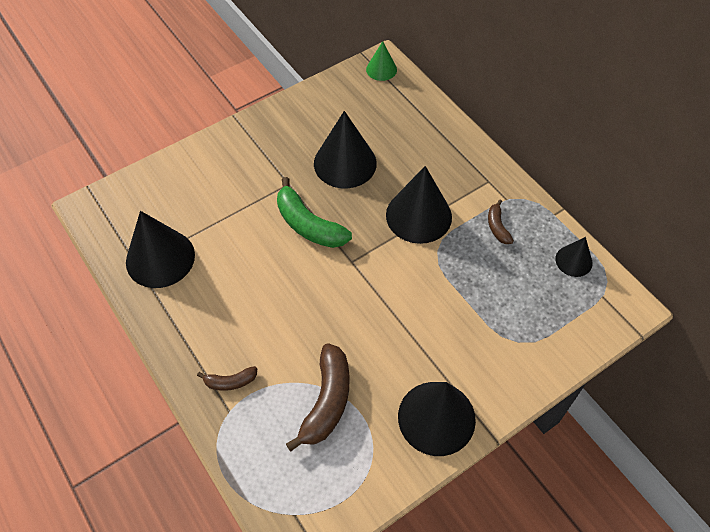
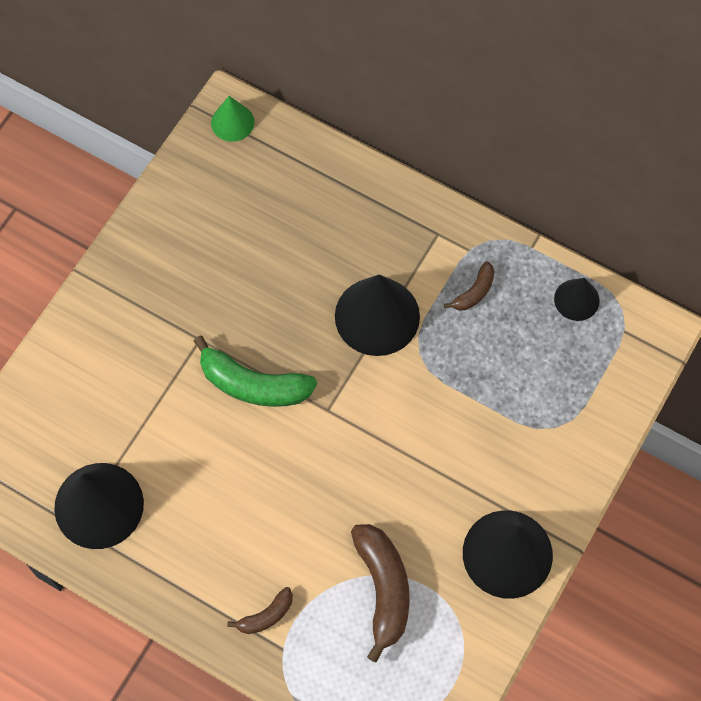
camera: 25 degrees left, 10 degrees up
(345, 163) = (254, 281): black cone -> none
(497, 227) = (474, 292): brown banana -> brown banana turned 105 degrees counterclockwise

